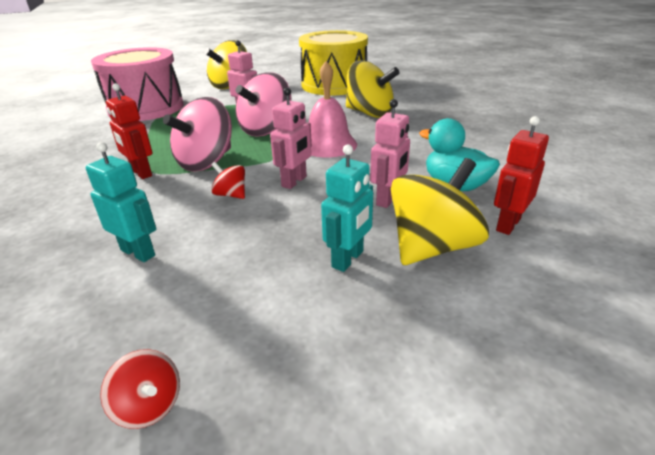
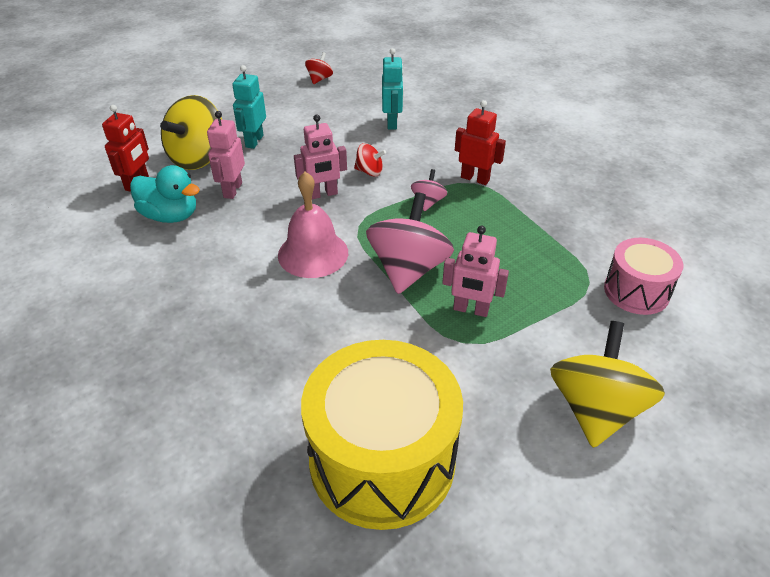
camera: 160 degrees right, 10 degrees up
(138, 252) = (392, 123): turquoise robot -> turquoise robot turned 105 degrees counterclockwise
(146, 108) = (636, 291): pink drum -> pink drum, size x0.55
(149, 405) = (319, 79): red spinning top -> red spinning top turned 90 degrees clockwise
(206, 162) = (428, 202): pink spinning top -> pink spinning top, size x0.48
(294, 181) = (323, 194): pink robot -> pink robot turned 120 degrees counterclockwise
(369, 113) = (278, 343): yellow spinning top -> none

